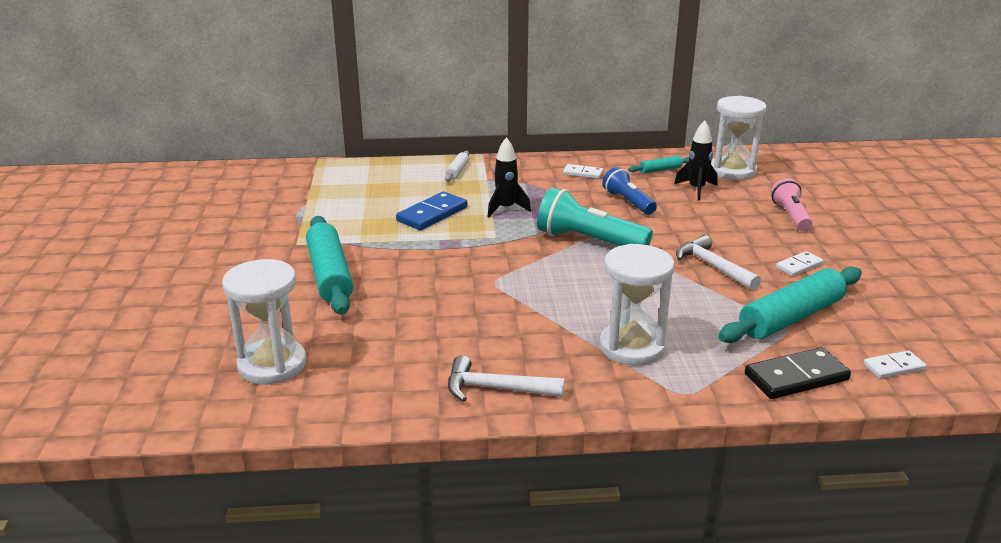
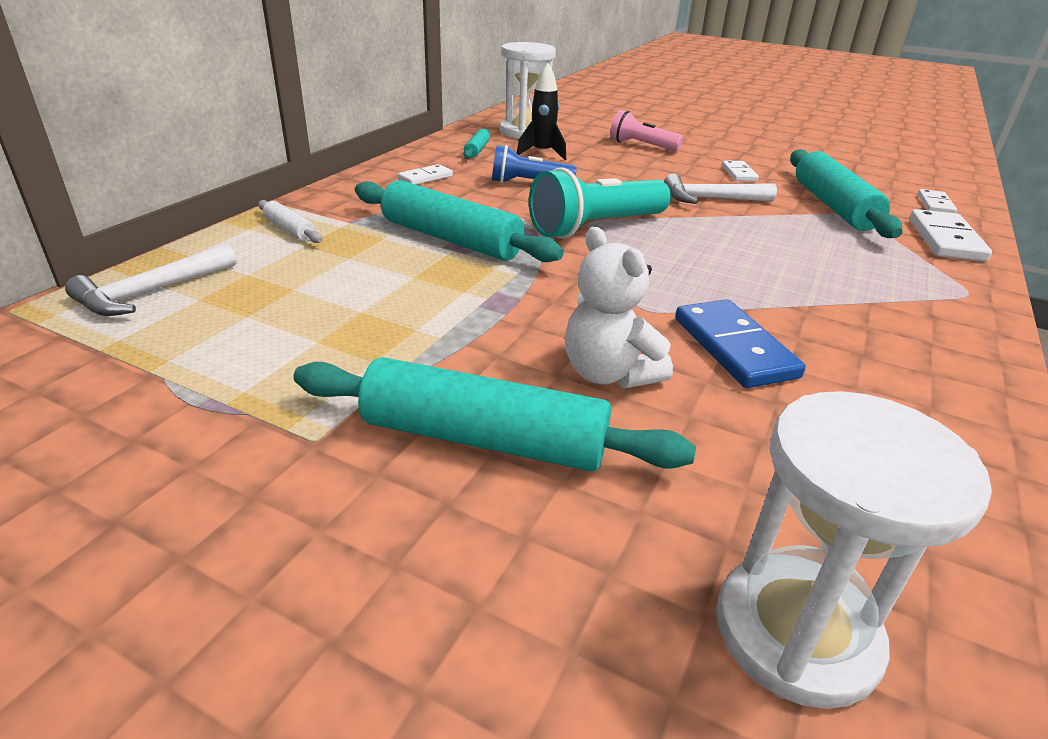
camera: 60 degrees left, 5 degrees up
(412, 288) = (609, 373): none -> white teddy bear
(432, 214) = (392, 286): blue domino -> blue domino (733, 347)
(496, 388) = (941, 399): white hammer -> white hammer (151, 292)
(506, 209) = (451, 239): black rocket -> turquoise rolling pin
(632, 347) = (861, 286): white hourglass -> none
(796, 377) = (945, 239): black domino -> white domino

